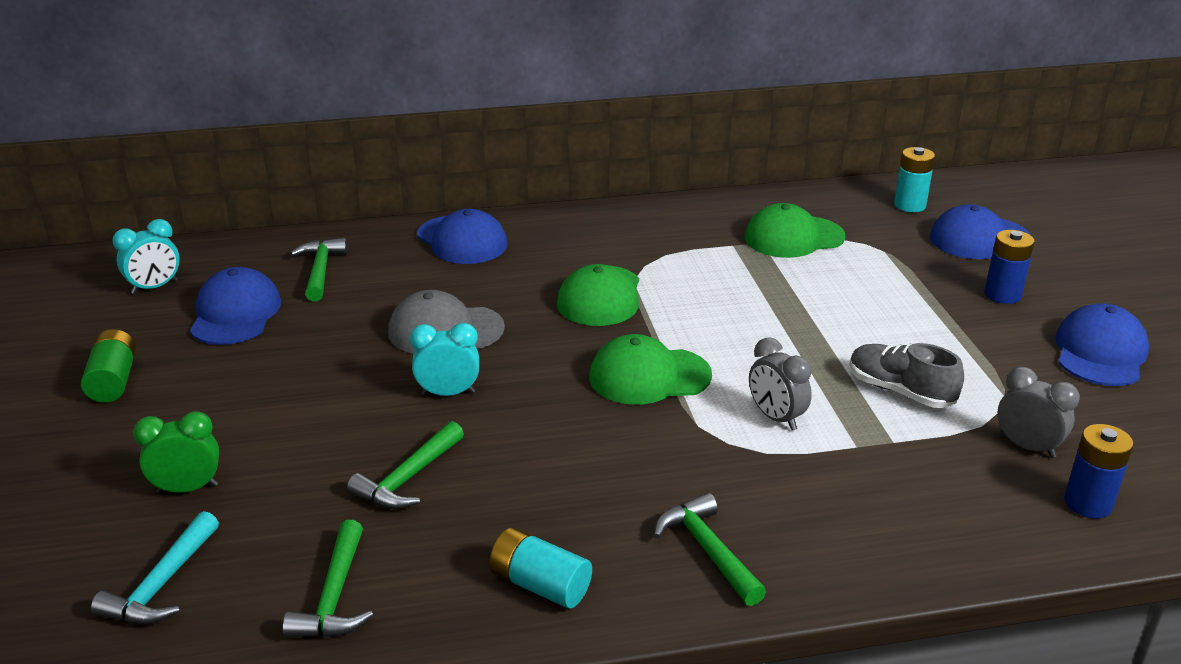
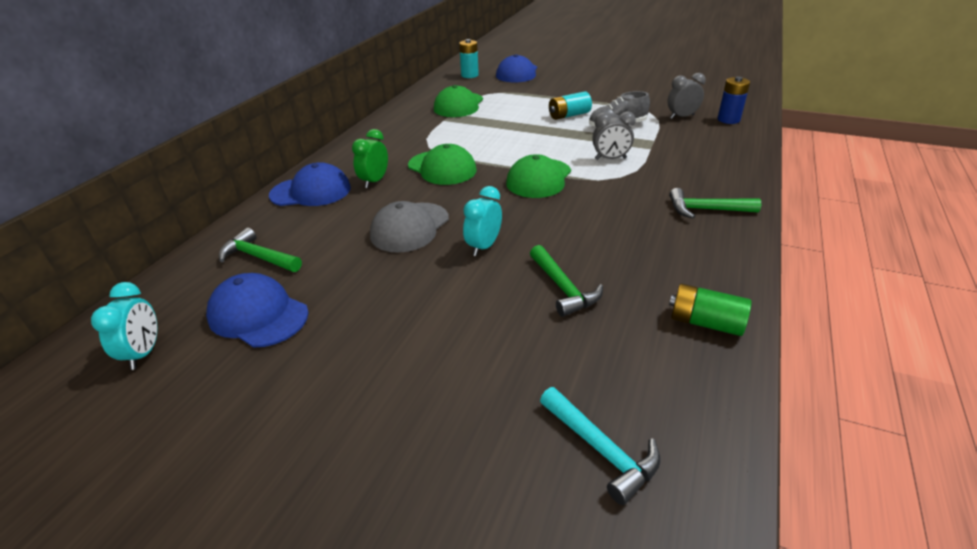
camera: 55 degrees left, 5 degrees up
(113, 381) = (266, 416): green battery -> green battery (705, 322)
(187, 488) = (482, 403): green clock -> green clock (374, 181)
(334, 596) = (670, 355): green hammer -> none
(540, 584) = (705, 269): turquoise battery -> turquoise battery (569, 115)
(1002, 295) = (566, 84): blue battery -> none
(1100, 352) = (629, 83): blue cap -> none

